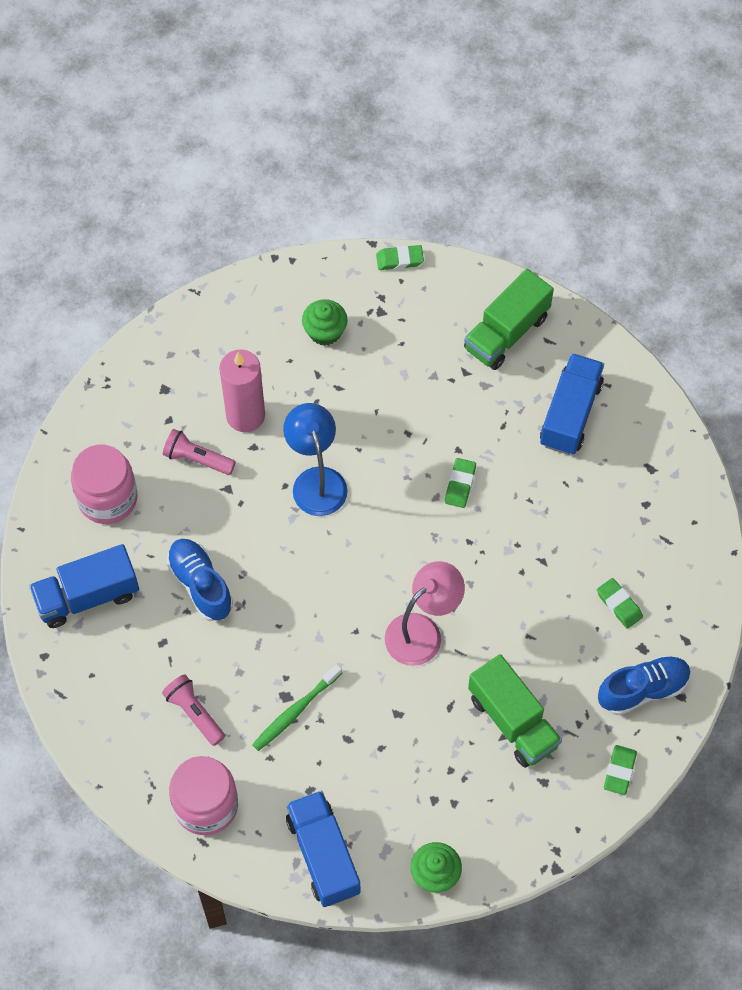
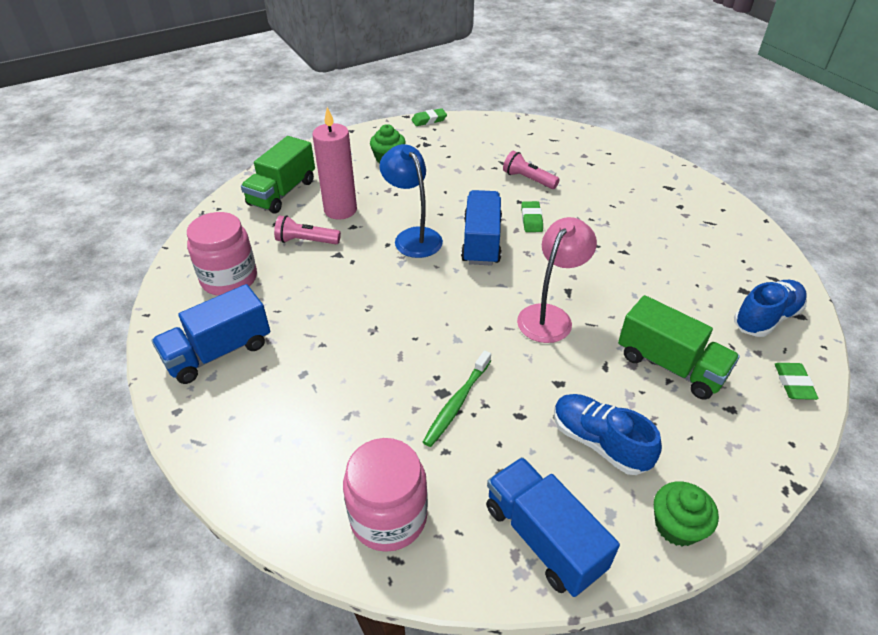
camera: 15 degrees left, 20 degrees down
(194, 713) = (351, 427): pink flashlight -> pink flashlight (528, 179)
(200, 585) = (330, 322): blue shoe -> blue shoe (599, 442)
(506, 333) = (521, 140): green truck -> green truck (282, 193)
(570, 414) = (592, 170): blue truck -> blue truck (481, 242)
(619, 605) = (704, 266): green eraser -> none

